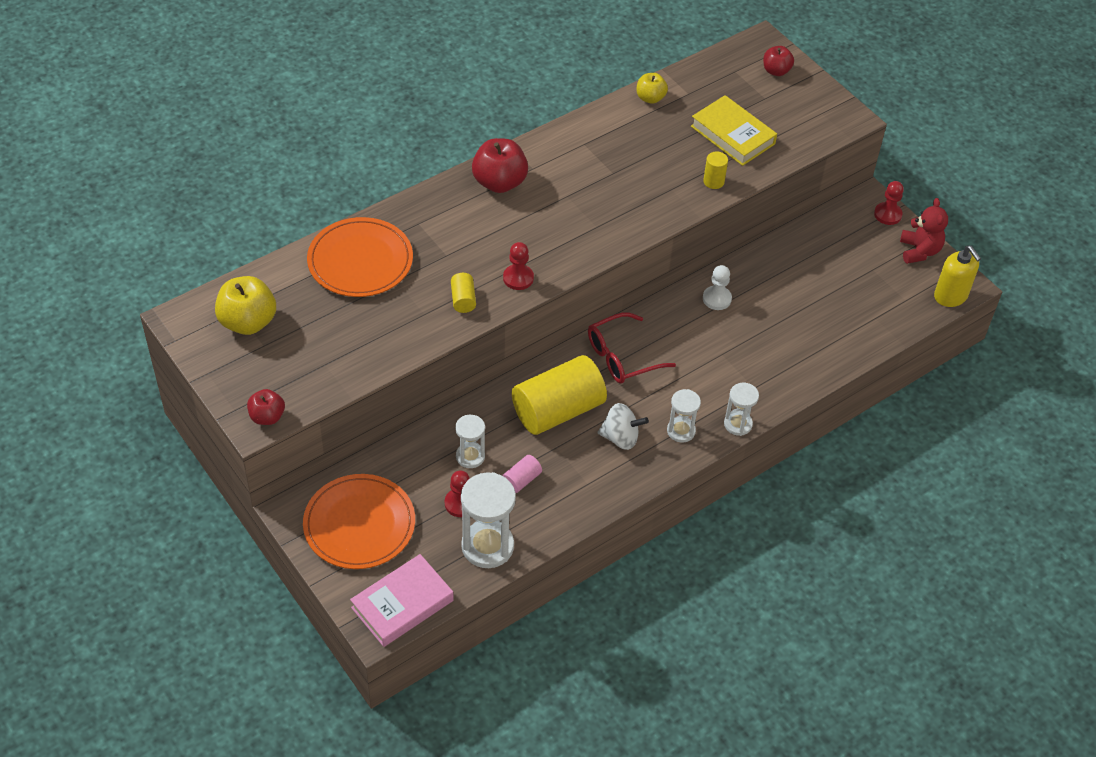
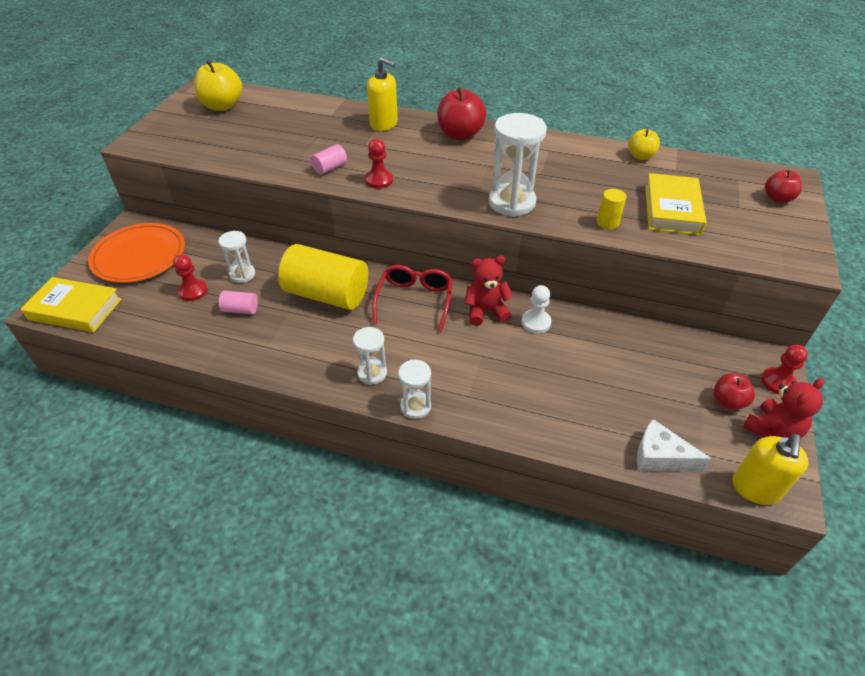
camera: 55 degrees right, 5 degrees down
(267, 417) = (144, 144): red apple -> red apple (728, 401)
(360, 261) = (319, 118): orange plate -> none
(402, 604) = (75, 309): pink book -> yellow book
(424, 222) = (384, 124): none -> yellow soap dispenser
(463, 300) = (330, 168): yellow cylinder -> pink cylinder
(487, 546) = (160, 324): white hourglass -> white hourglass (512, 202)
(620, 437) = (331, 341): white spinning top -> none
(622, 357) = (414, 301): red glasses -> red glasses turned 75 degrees clockwise
(676, 320) = (486, 311): none -> red teddy bear
(892, 322) = (660, 456): none -> white cheese

